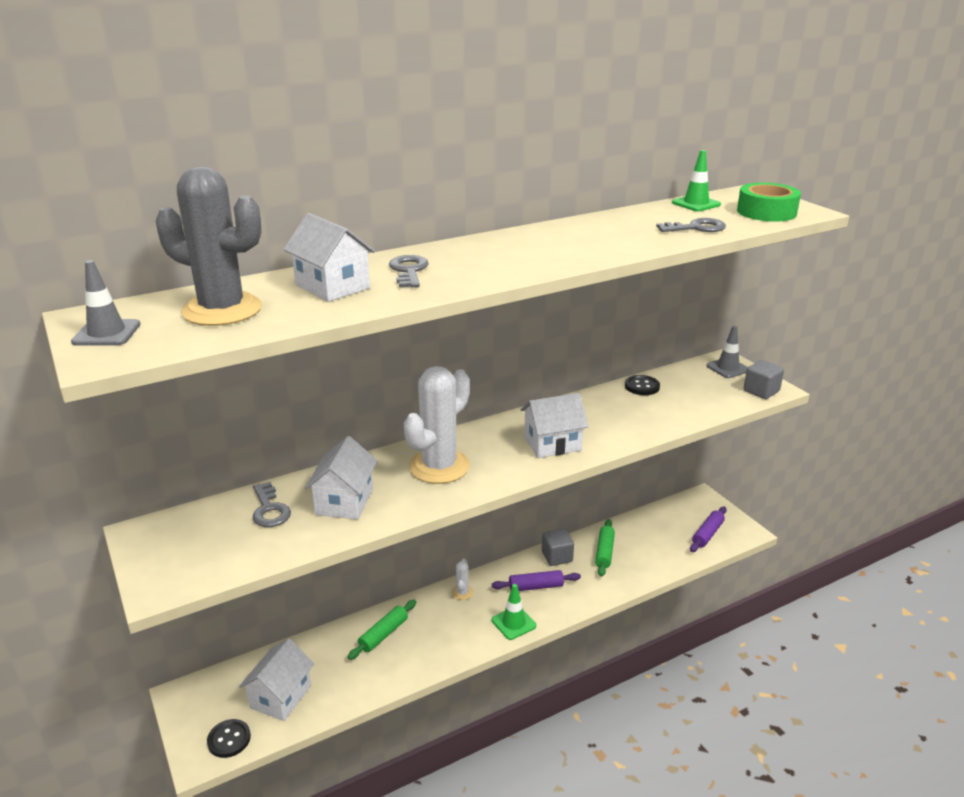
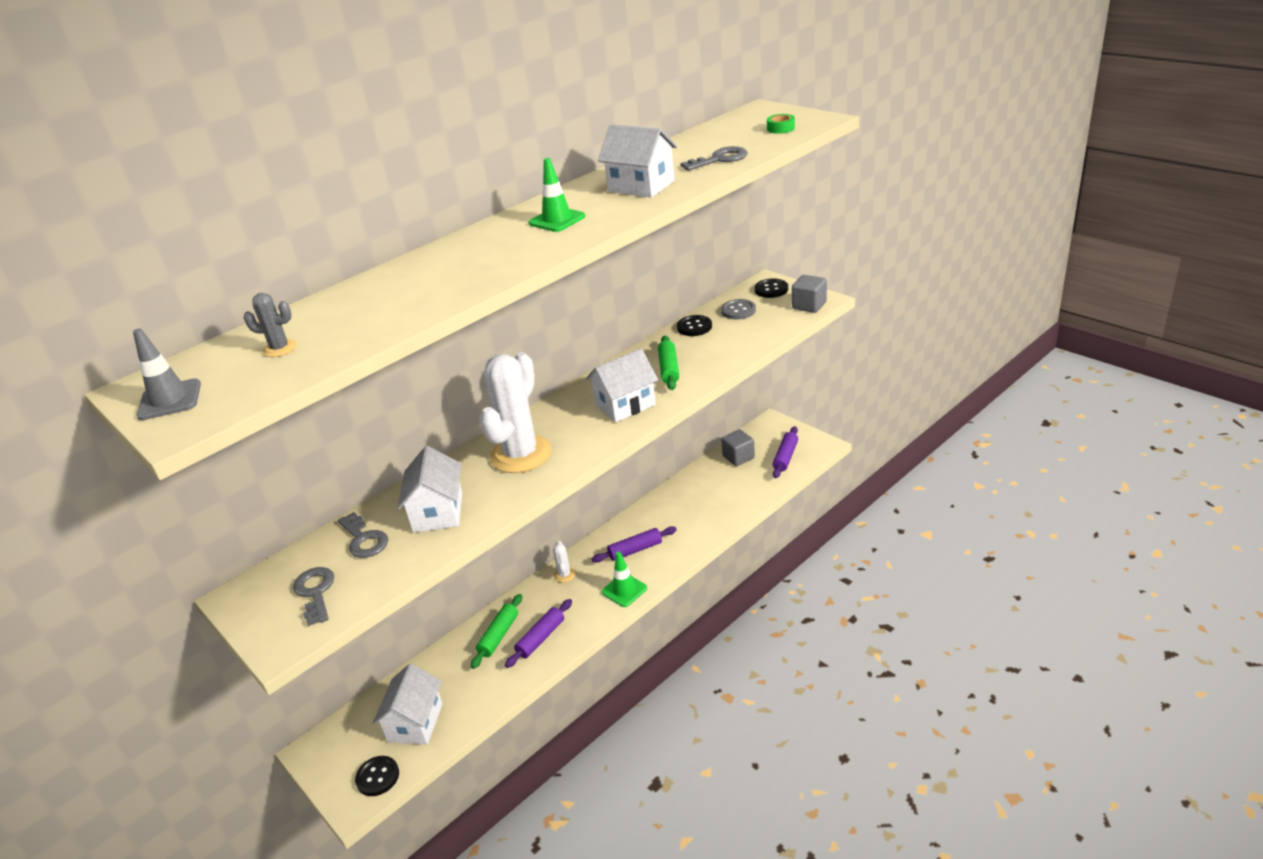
camera: 10 degrees left, 5 degrees up
(222, 310) = (280, 348): grey cactus -> grey cactus, size x0.41
(332, 286) = (382, 299): white house -> white house (641, 186)
(409, 271) = (453, 265): grey key -> grey key (315, 592)
(421, 648) = (541, 638): none -> purple rolling pin
(557, 557) = (647, 516): grey cube -> grey cube (738, 457)
(604, 552) = (692, 499): green rolling pin -> green rolling pin (669, 369)
(689, 381) = (738, 311): none -> grey button
(696, 204) = (710, 133): green traffic cone -> green traffic cone (557, 220)
(727, 368) = (771, 289): grey traffic cone -> black button
(766, 212) = (780, 128): green tape -> green tape, size x0.48

